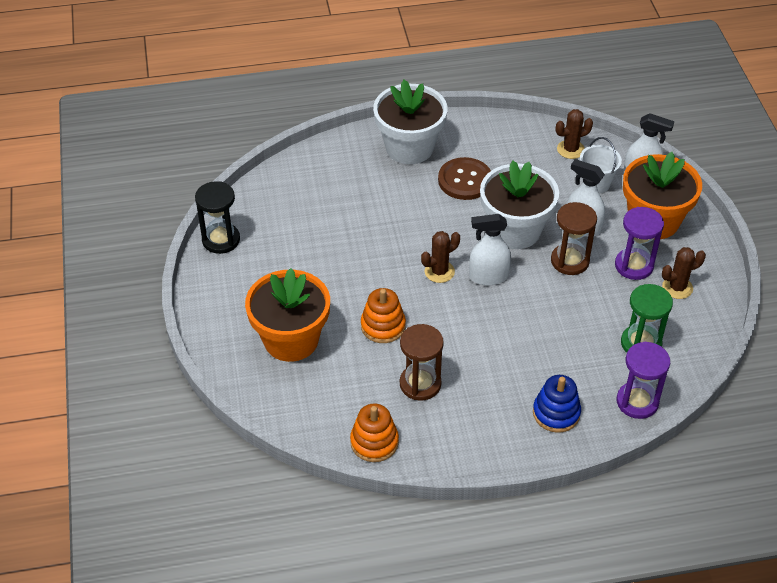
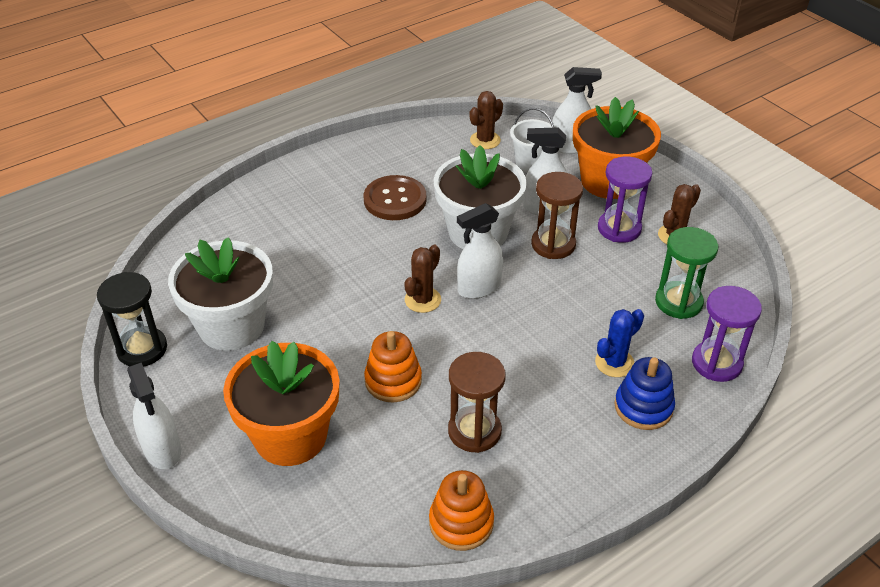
camera: 25 degrees left, 5 degrees down
(203, 318) = (162, 450): none -> white spray bottle
(409, 147) = (316, 185): white flower pot -> white flower pot (231, 326)
(556, 372) = (614, 363): none -> blue cactus

